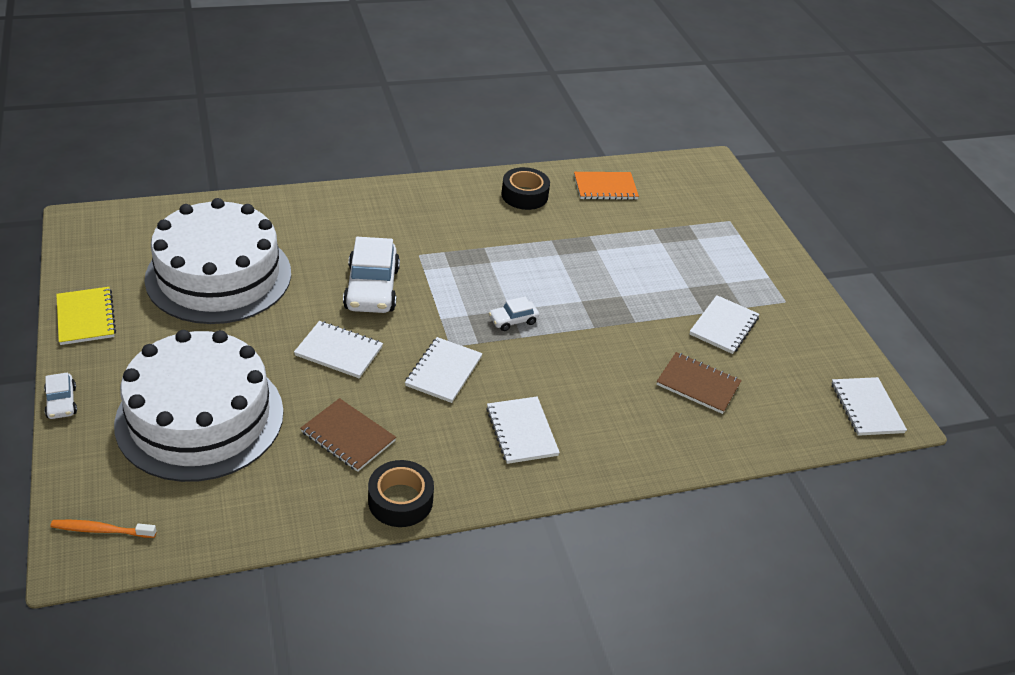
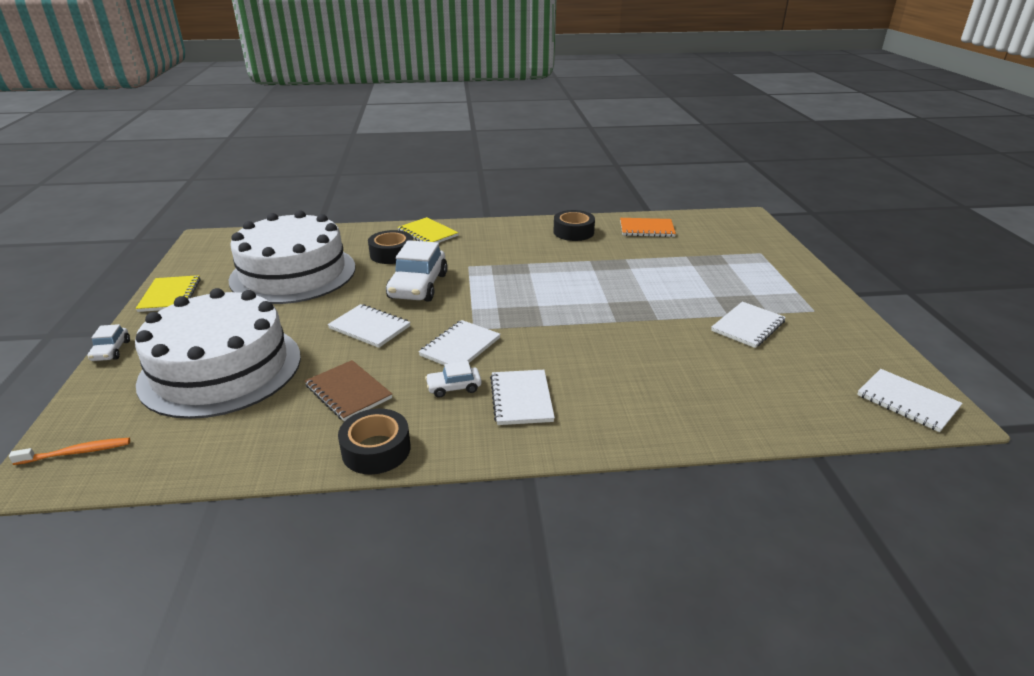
camera: 15 degrees right, 10 degrees down
(101, 530) = (76, 452): orange toothbrush -> orange toothbrush turned 150 degrees clockwise
(324, 239) = (391, 254): none -> black tape
(355, 203) = (427, 233): none -> yellow notebook
(513, 320) = (538, 313): white car -> white car (454, 387)
(698, 384) = (715, 371): brown notebook -> none
(866, 408) = (907, 402): white notebook -> white notebook turned 45 degrees counterclockwise

